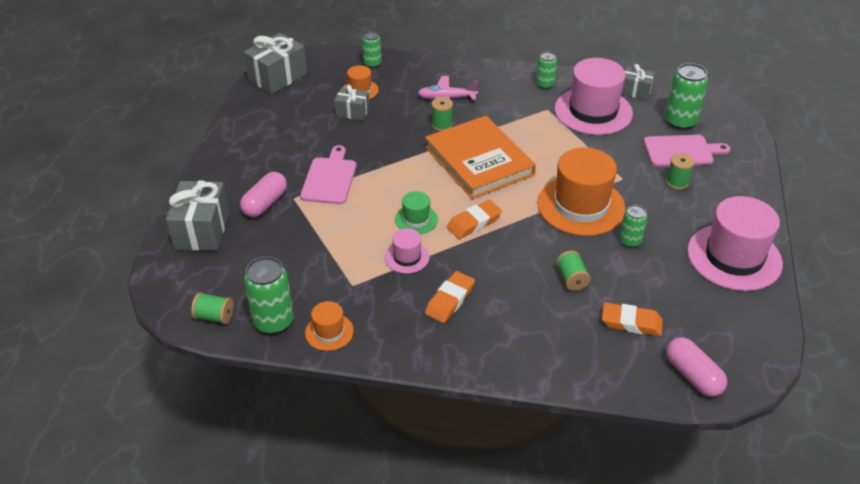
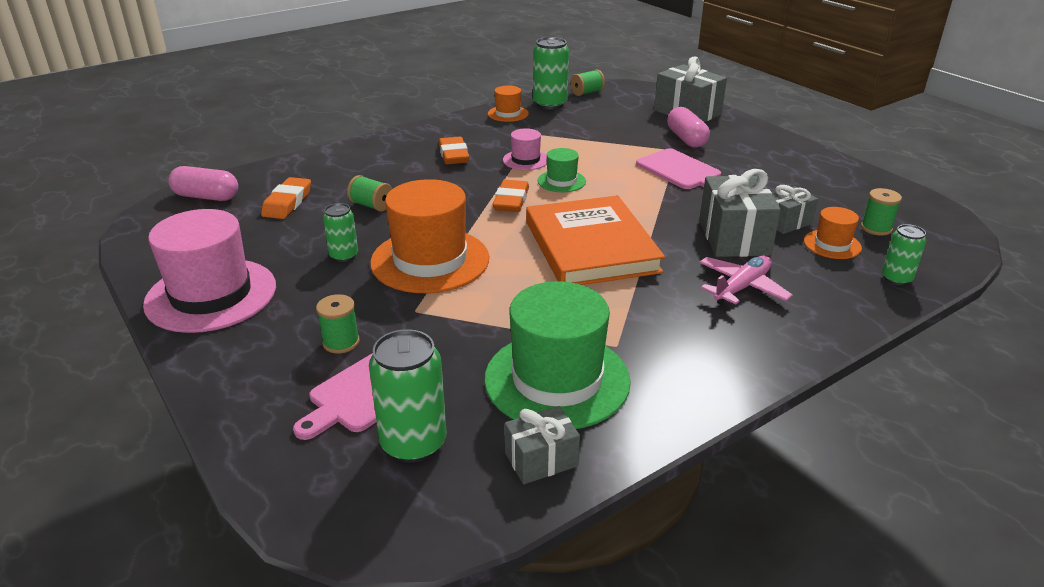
camera: 135 degrees right, 10 degrees down
(277, 77) = (920, 212): grey gift -> grey gift (733, 238)
(442, 125) = (688, 258): green spool -> green spool (876, 228)
(479, 161) = (591, 246): orange book -> orange book turned 60 degrees clockwise
(545, 84) = (677, 382): green can -> none
(593, 111) = (557, 379): pink hat -> green hat
(631, 323) = (287, 203): orange eraser -> orange eraser turned 45 degrees counterclockwise

